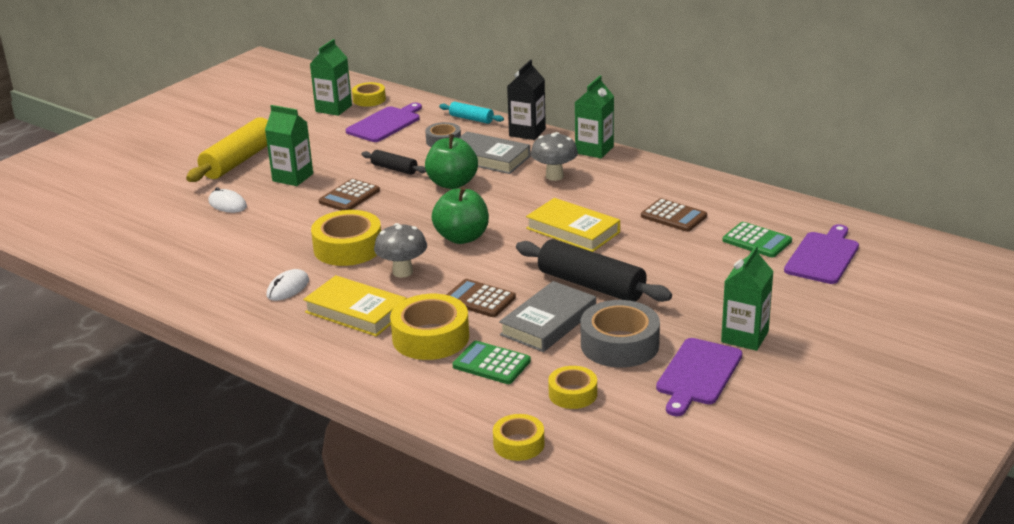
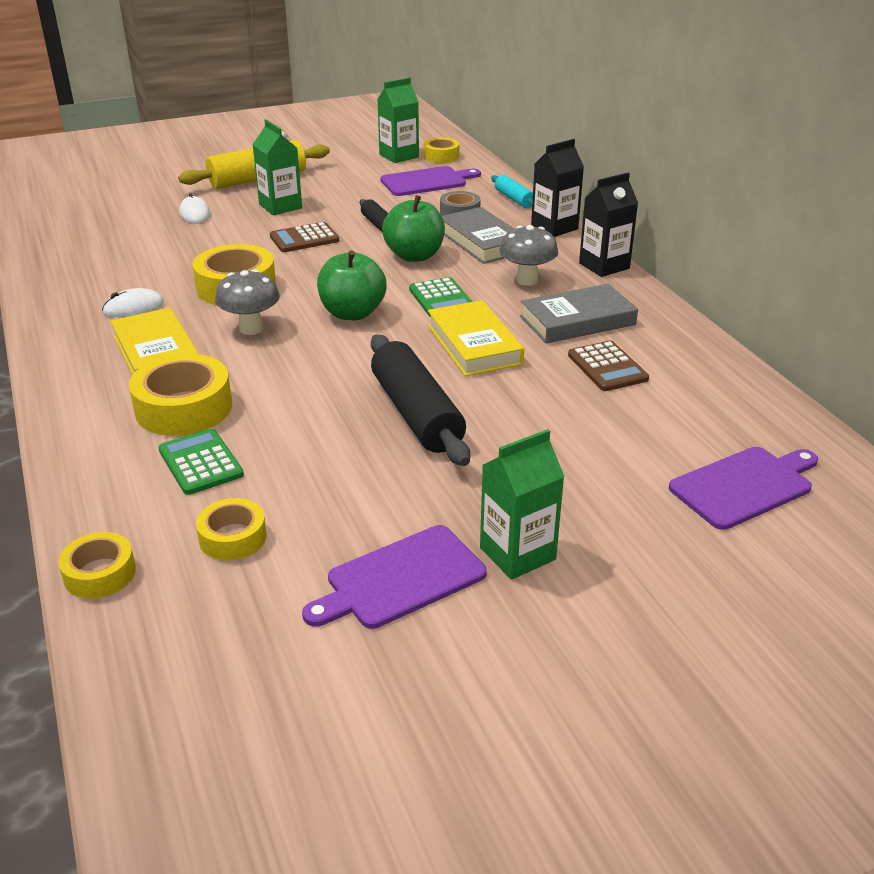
camera: 30 degrees right, 5 degrees up
(479, 299) = (283, 385): brown calculator -> none
(548, 322) = (317, 439): grey book -> grey book (577, 320)
(594, 150) = (604, 266): green carton -> black carton
(619, 344) = (359, 498): grey tape -> none
(757, 241) = (677, 433): green calculator -> green calculator (441, 299)

